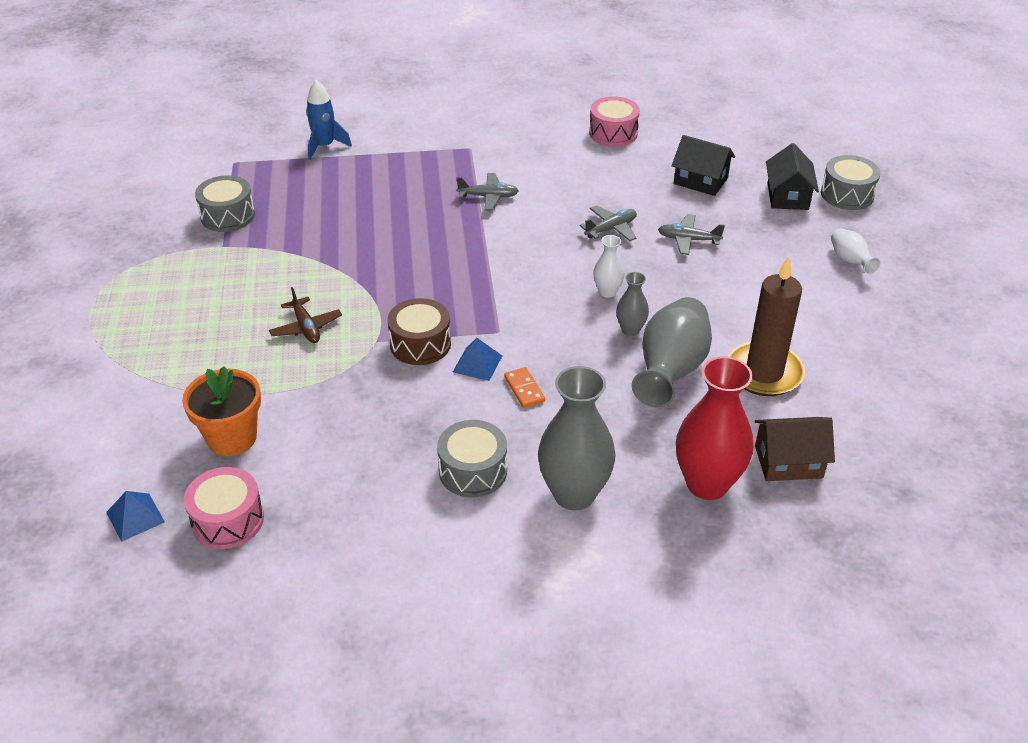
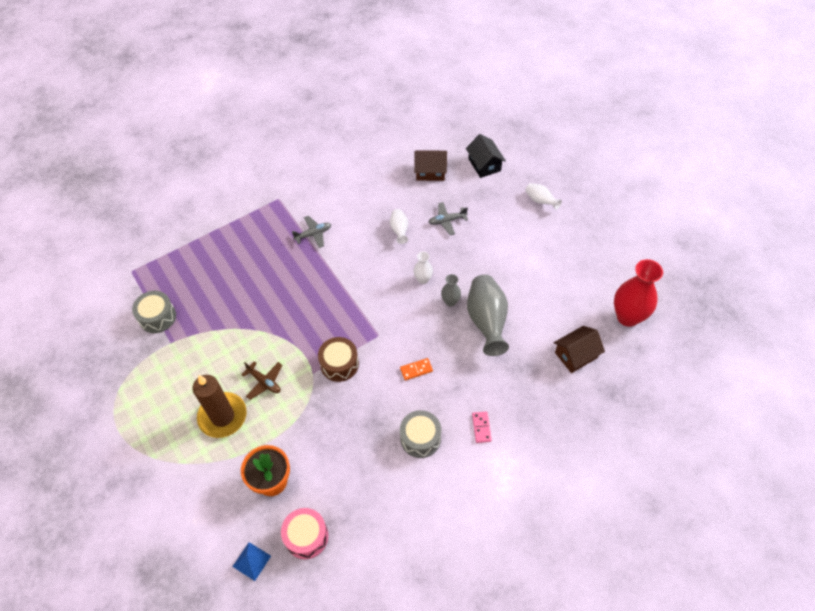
camera: 25 degrees left, 15 degrees up
(324, 146) = (184, 233): blue rocket -> none
(477, 363) = (380, 363): blue pyramid -> none
(524, 389) = (416, 370): orange domino -> orange domino turned 60 degrees counterclockwise
(574, 494) = (481, 427): grey vase -> pink domino
(611, 229) = (399, 230): grey plane -> white vase
(613, 133) = (359, 152): pink drum -> none
(700, 181) = (430, 172): black house -> brown house
(707, 484) = (544, 389): red vase -> red vase (628, 317)
(764, 373) = (535, 301): brown candle -> brown candle (222, 416)
(847, 194) = (515, 150): grey drum -> none

